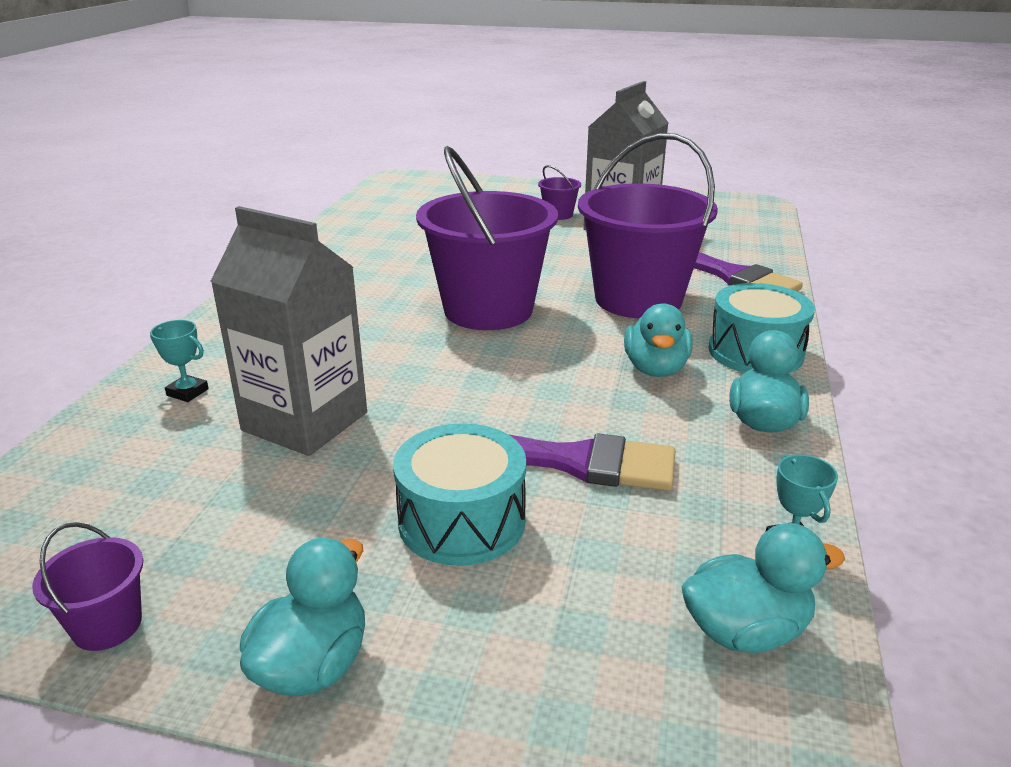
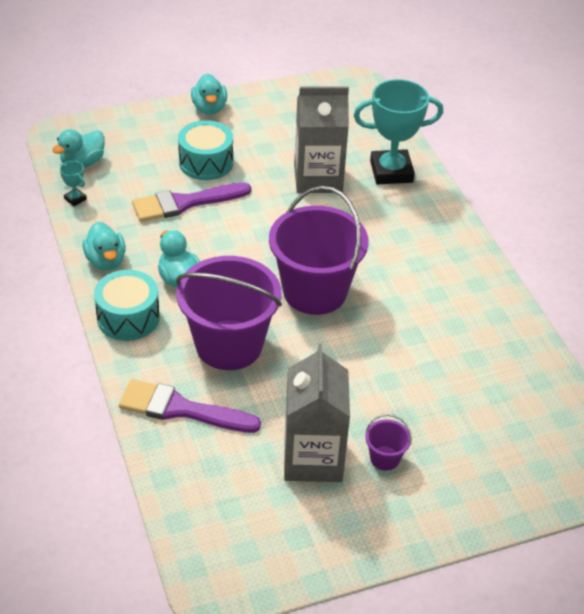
camera: 145 degrees right, 15 degrees up
(107, 625) = (282, 95): purple bucket -> none
(187, 392) = (391, 172): turquoise trophy -> turquoise trophy, size x2.43

